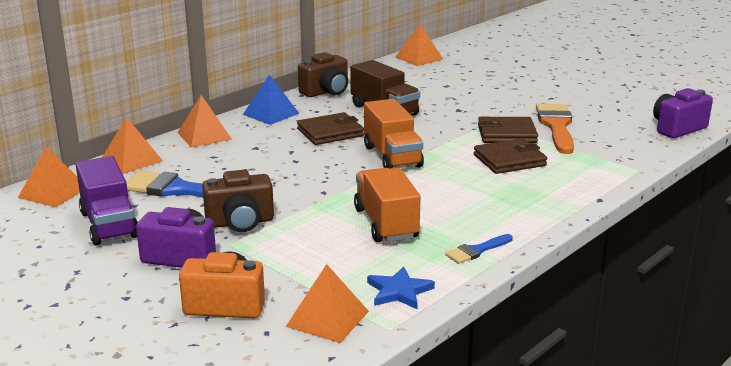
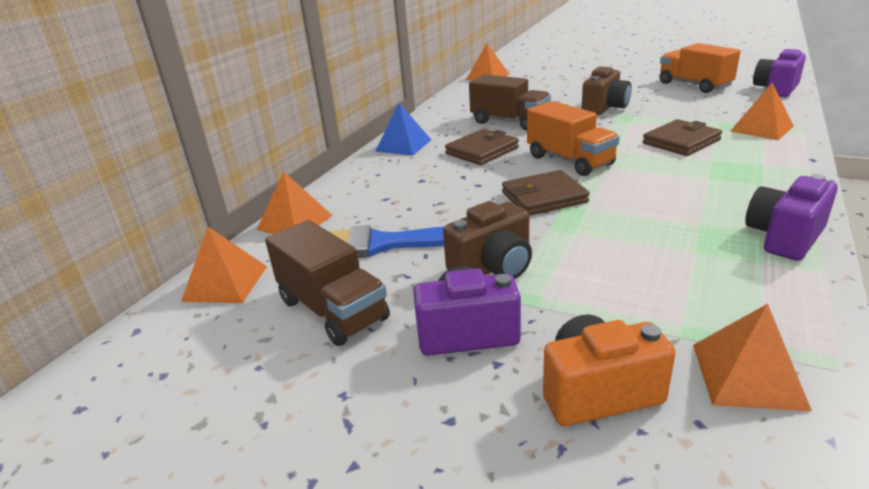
camera: 15 degrees left, 5 degrees up
(109, 224) = (333, 310): purple truck -> brown truck
(204, 136) = (355, 179): orange pyramid -> orange pyramid (761, 128)
(326, 92) = (436, 117): brown camera -> brown camera (605, 108)
(386, 224) = (652, 230): orange truck -> orange truck (694, 85)
(399, 291) = (776, 310): blue star -> none
(477, 250) = (784, 237): blue brush -> purple camera
(506, 134) = (645, 120): brown wallet -> brown wallet (544, 197)
(556, 126) = (678, 106): orange brush -> none

